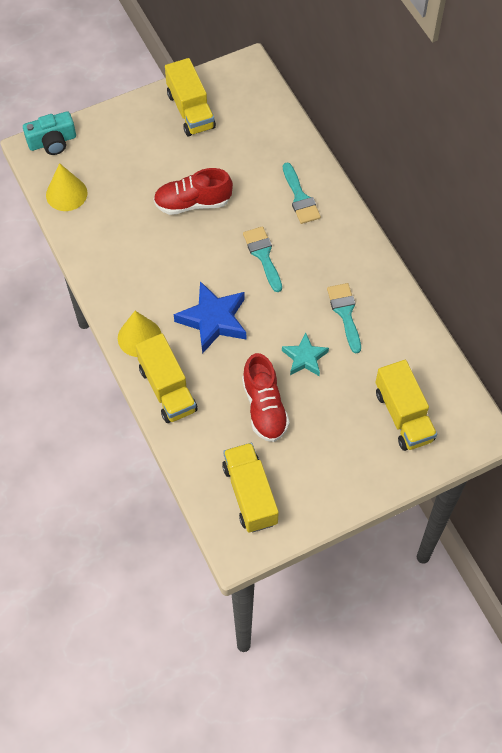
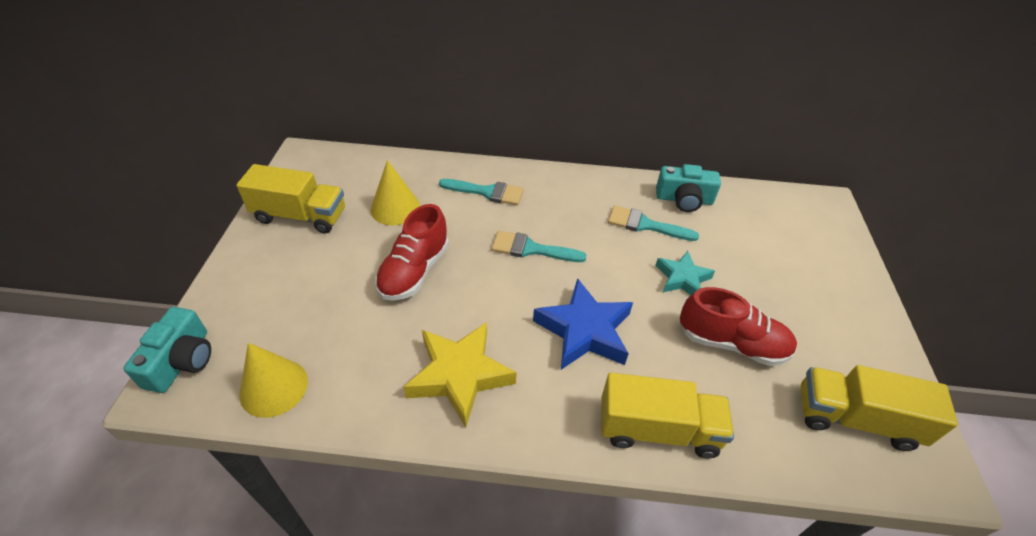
camera: 60 degrees left, 15 degrees down
(134, 273) = (460, 375): none -> yellow star
(139, 337) = (559, 420): yellow cone -> yellow cone (395, 208)
(398, 327) = (684, 199): none -> turquoise camera
(403, 416) = (789, 241): yellow truck -> none

